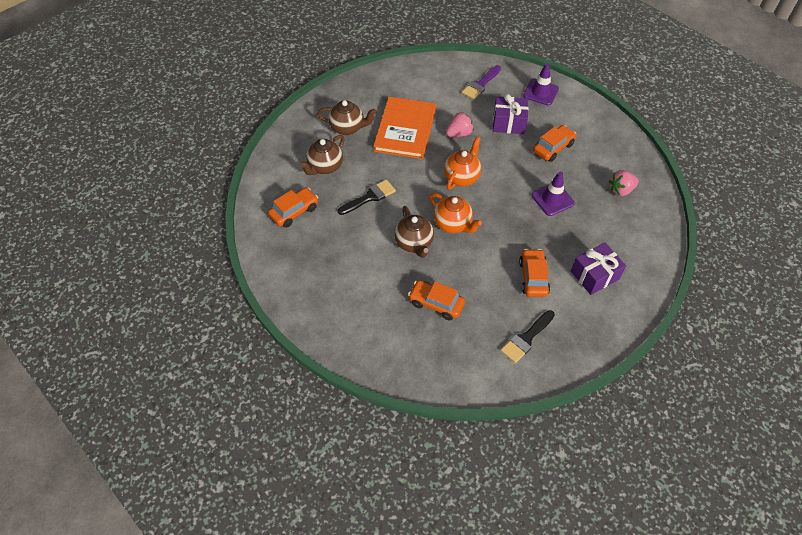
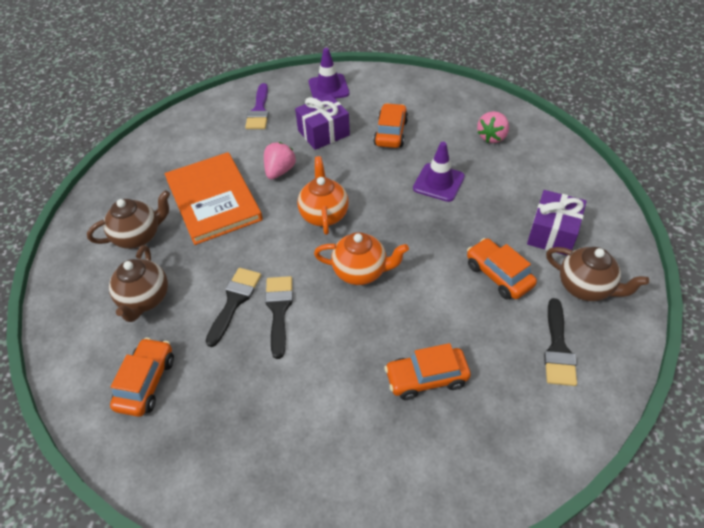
camera: 35 degrees left, 5 degrees down
(389, 217) = (279, 310): none -> black brush
(414, 243) = (336, 322): brown teapot -> brown teapot (585, 287)

